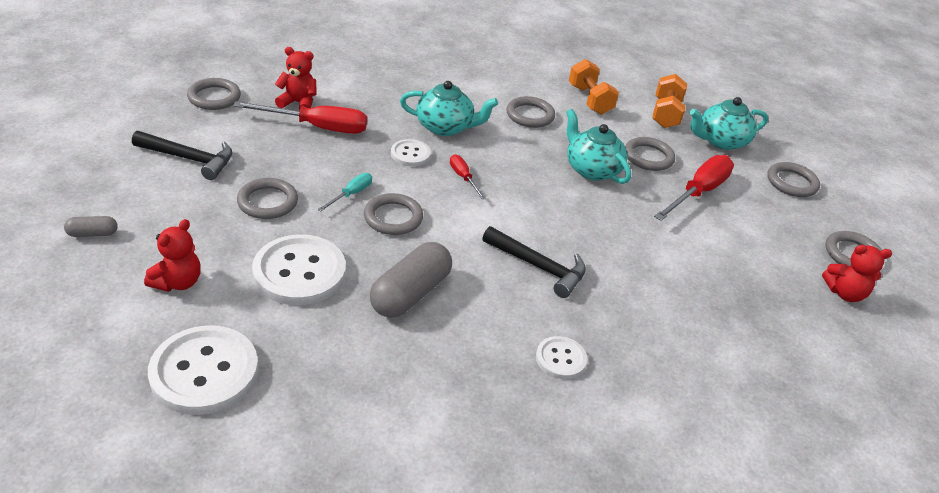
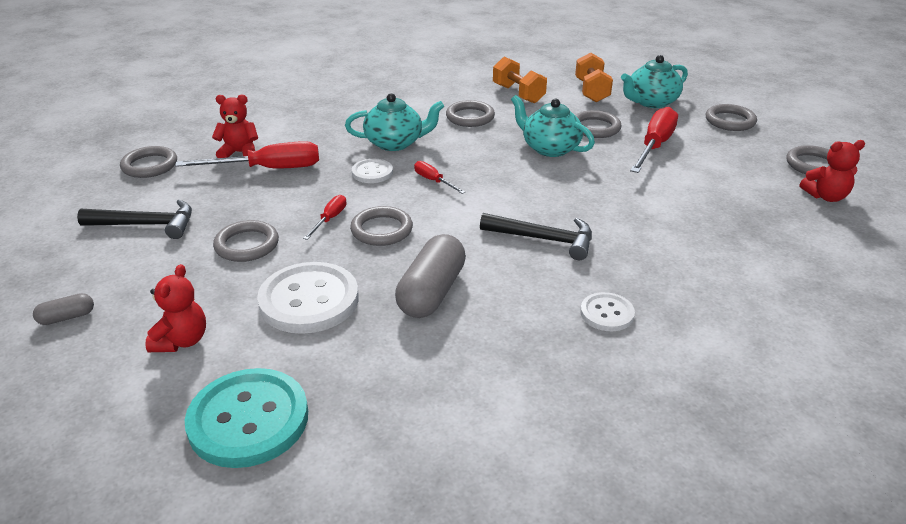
camera: 10 degrees left, 5 degrees down
(204, 372) = (248, 420): white button -> turquoise button
(351, 194) = (330, 219): turquoise screwdriver -> red screwdriver

